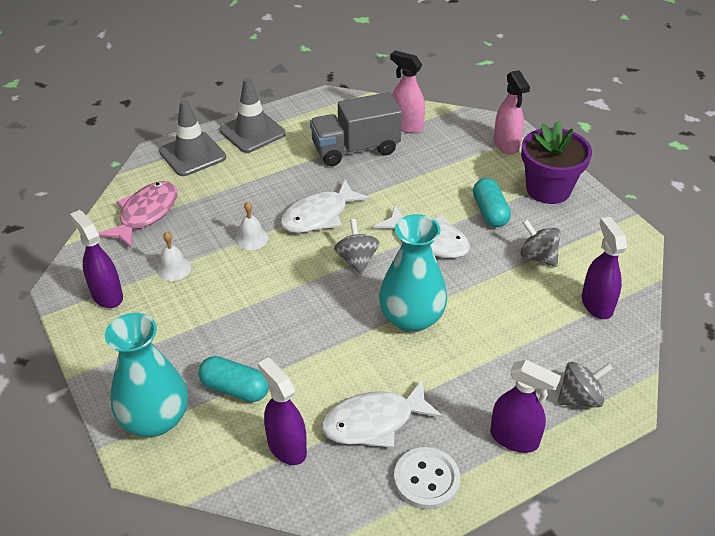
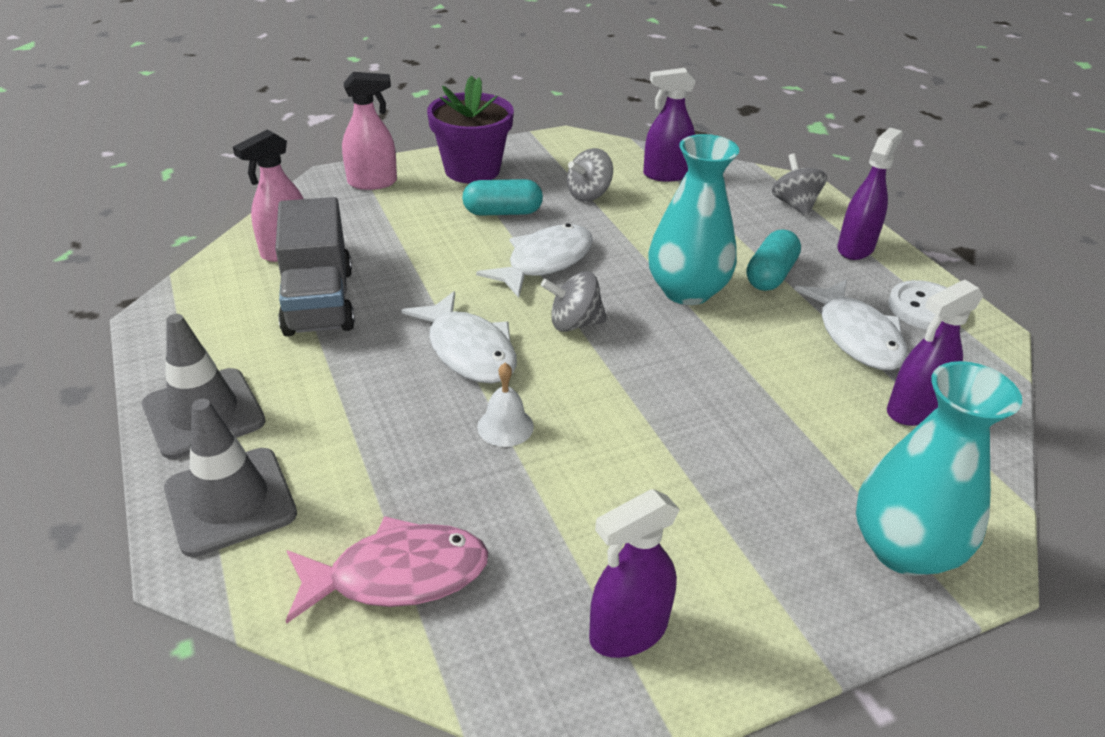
camera: 85 degrees left, 5 degrees down
(146, 214) = (398, 575): pink fish -> pink fish turned 135 degrees clockwise
(174, 268) = (565, 528): white bell -> none
(235, 388) = (827, 456): turquoise capsule -> turquoise capsule (770, 275)

